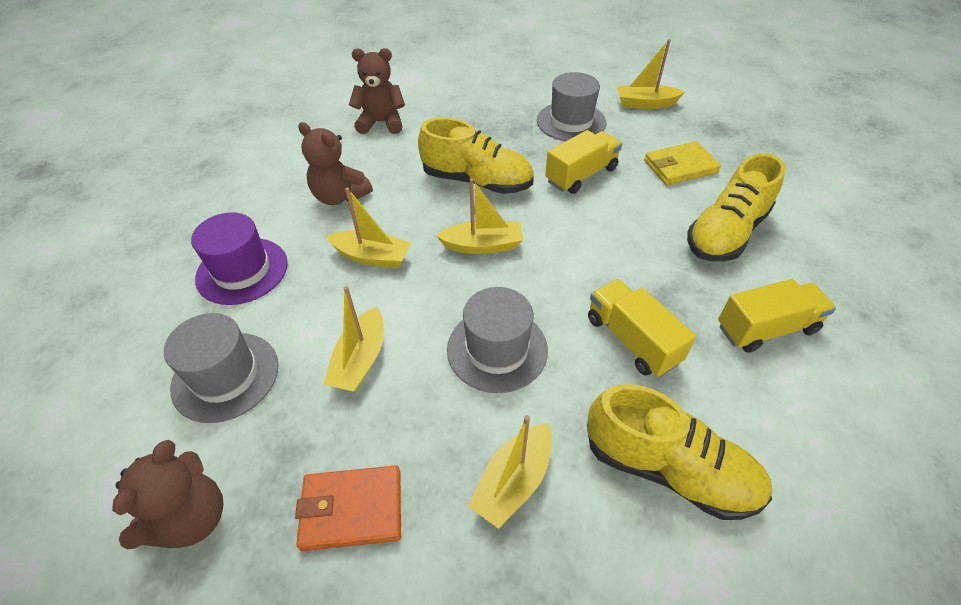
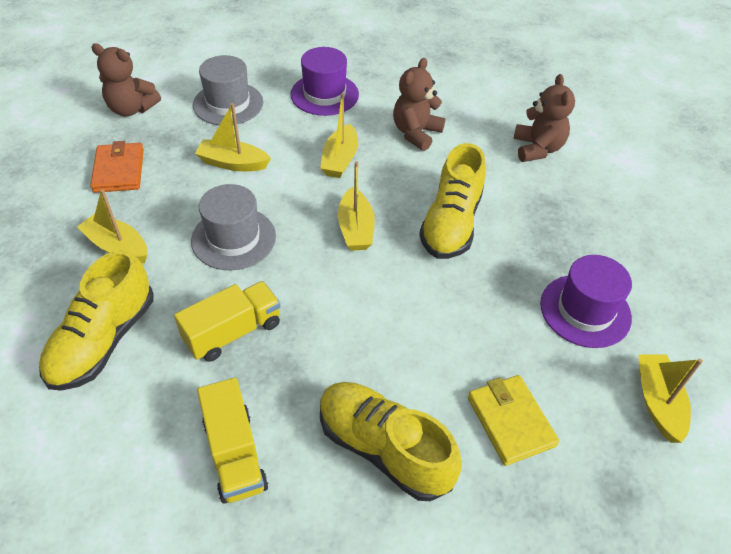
camera: 85 degrees right, 0 degrees up
(571, 122) = (585, 310): grey hat -> purple hat
(581, 175) = (475, 313): yellow truck -> none

